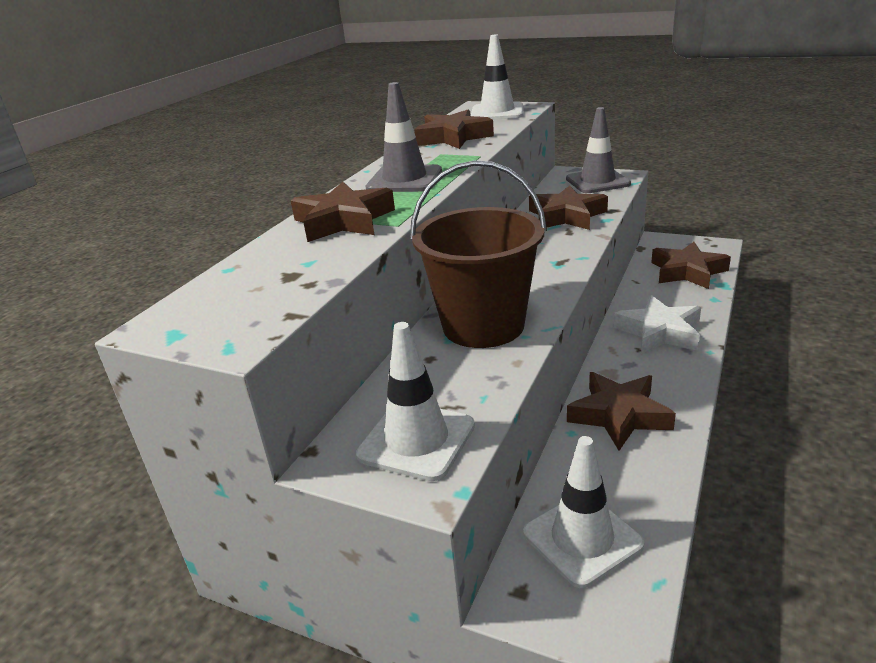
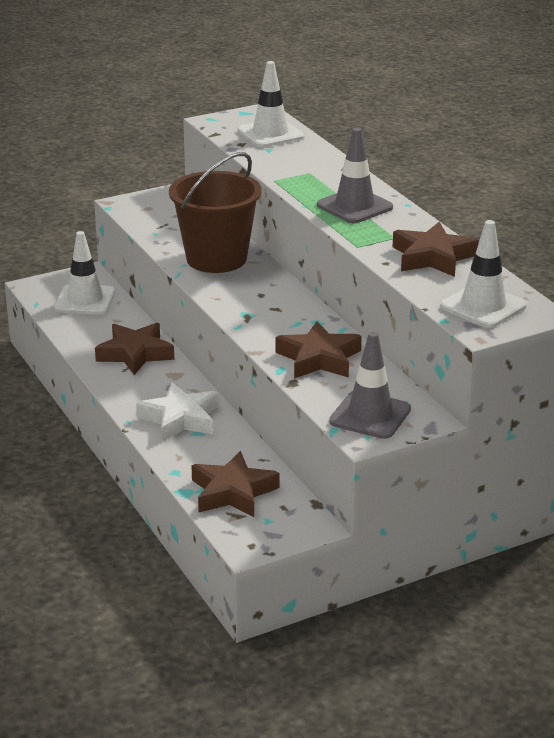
camera: 125 degrees right, 0 degrees up
(343, 221) = (312, 170): brown star -> none
(416, 440) = (154, 210): white traffic cone -> white traffic cone (270, 134)

